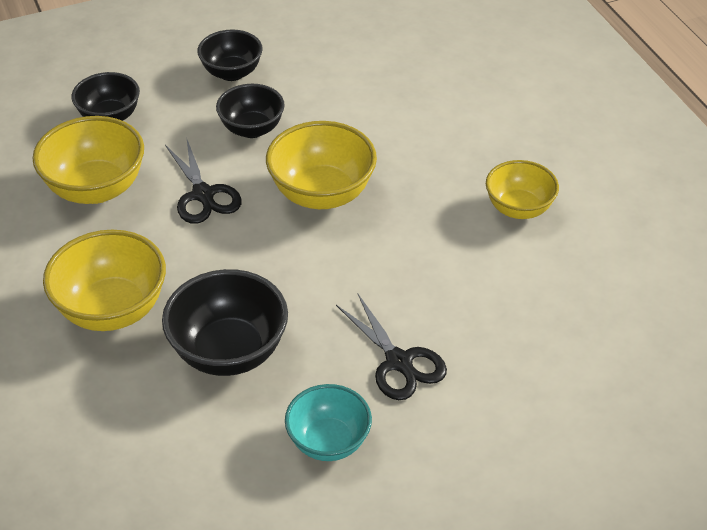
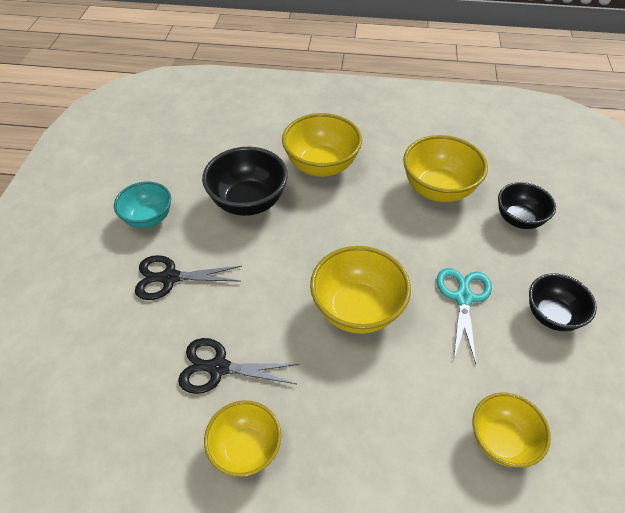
camera: 120 degrees right, 5 degrees up
(203, 194) = (399, 240): black scissors -> black scissors (218, 368)
(252, 129) = (463, 298): black bowl -> turquoise scissors
(382, 75) = (501, 440): none -> yellow bowl

